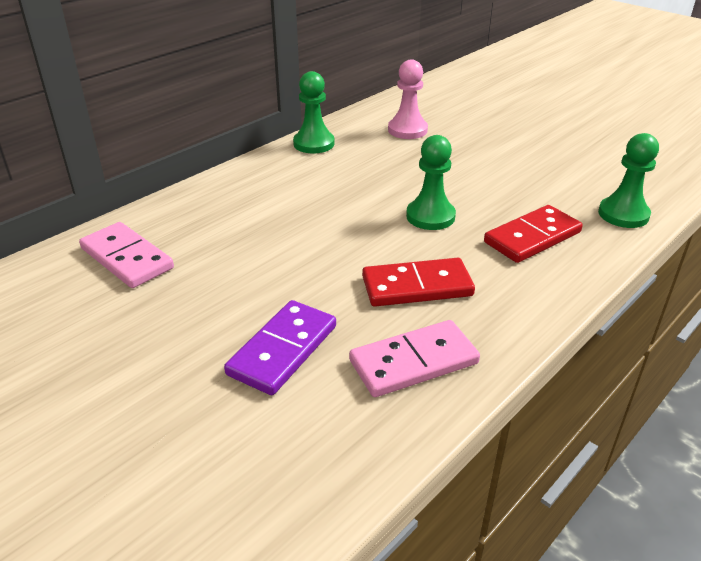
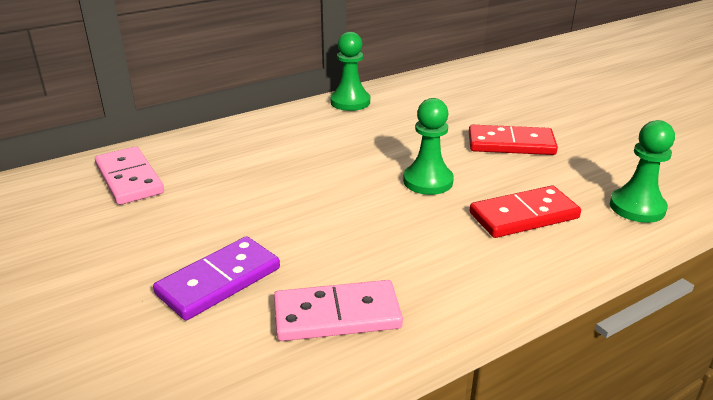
camera: 15 degrees right, 5 degrees down
(407, 130) = (447, 100): pink pawn -> none
(417, 286) = (379, 244): red domino -> red domino (511, 144)

